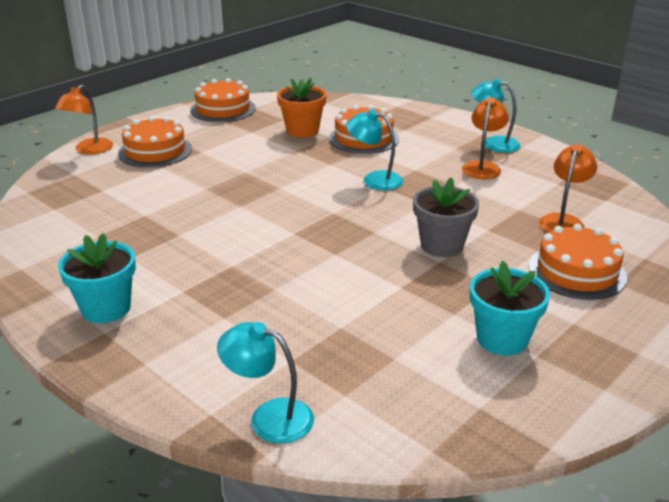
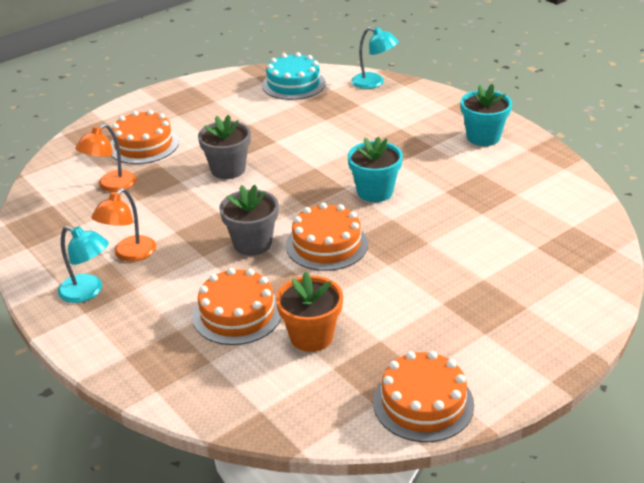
camera: 170 degrees left, 5 degrees up
(89, 150) = (585, 315): orange lamp -> none
(155, 151) = (499, 307): orange cake -> orange cake (326, 244)
(374, 180) = (252, 243): turquoise lamp -> grey flower pot
(420, 404) = (293, 84): none -> turquoise cake
(502, 339) = (229, 109): turquoise flower pot -> turquoise flower pot (375, 192)

